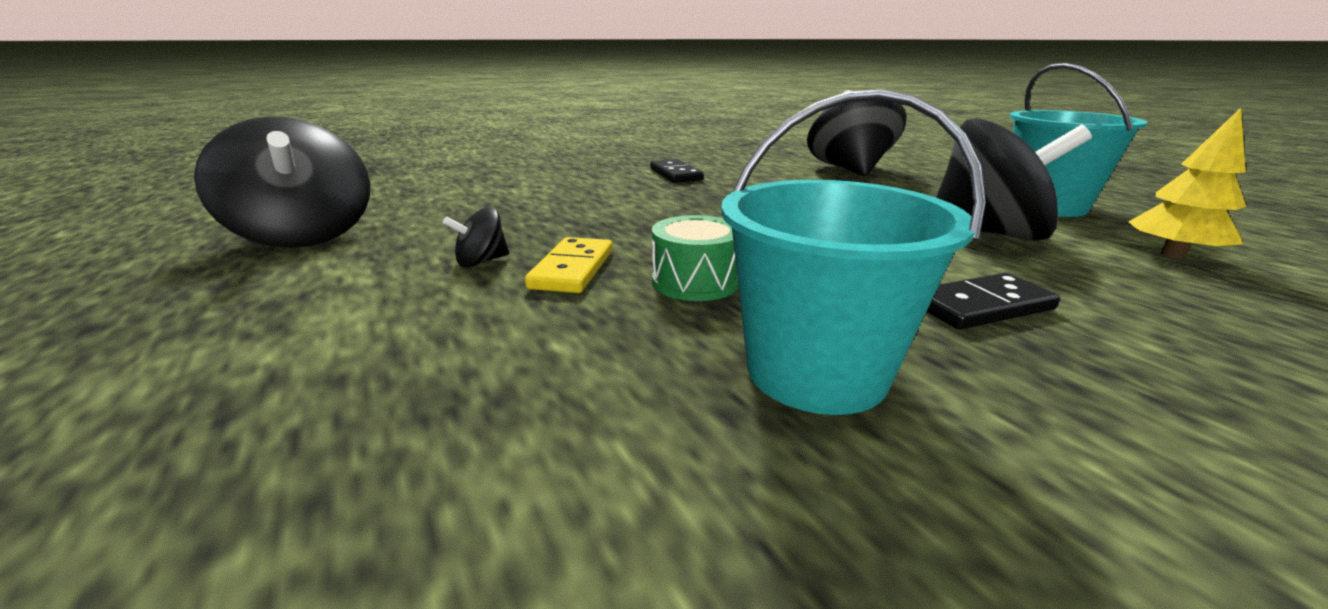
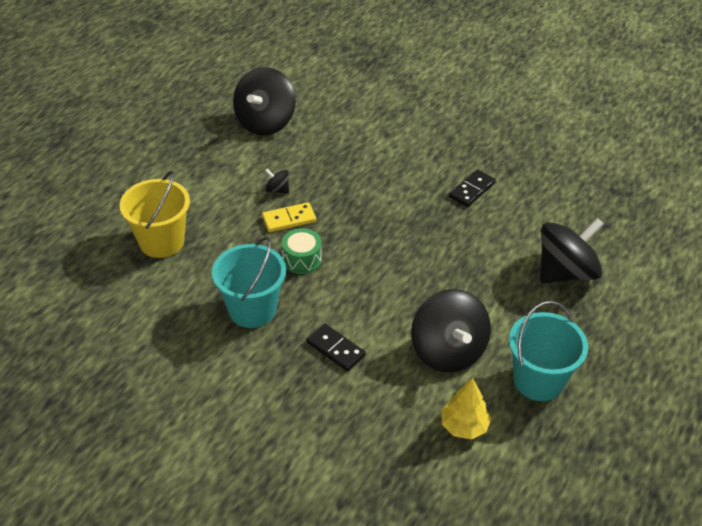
camera: 60 degrees right, 20 degrees up
(372, 463) = (161, 241): none -> yellow bucket

